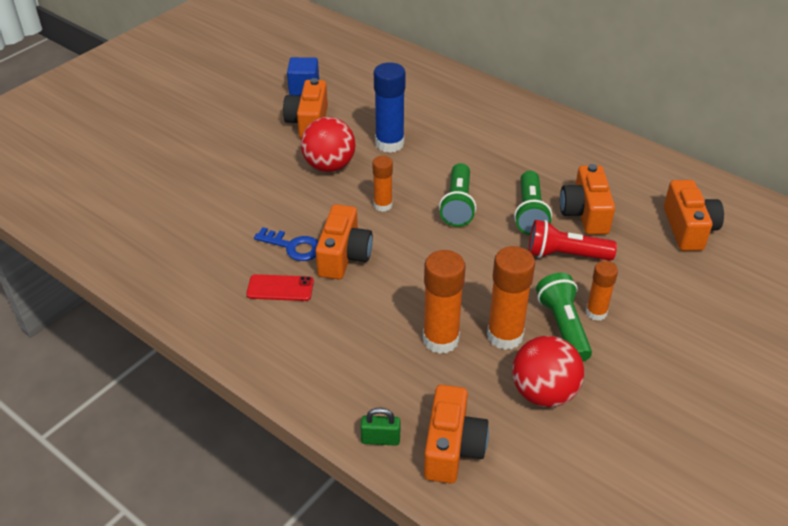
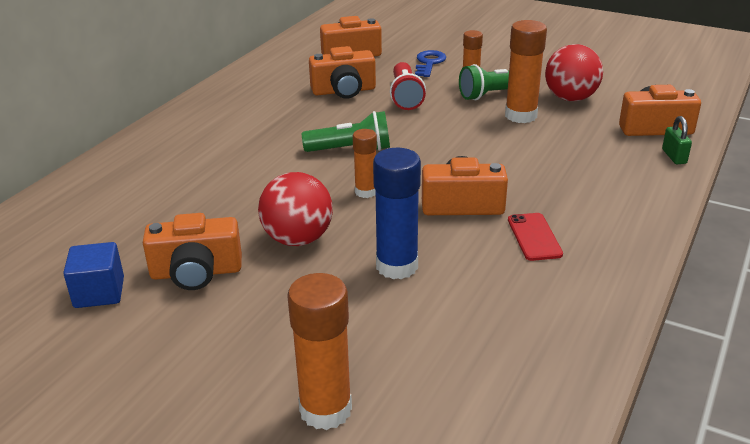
camera: 100 degrees left, 10 degrees down
(293, 247) = (462, 240): blue key -> blue key (429, 63)
(389, 143) = (243, 201): blue glue stick -> blue glue stick (397, 266)
(440, 339) = (545, 142): orange glue stick -> orange glue stick (325, 410)
(530, 213) = (352, 114): green flashlight -> none

